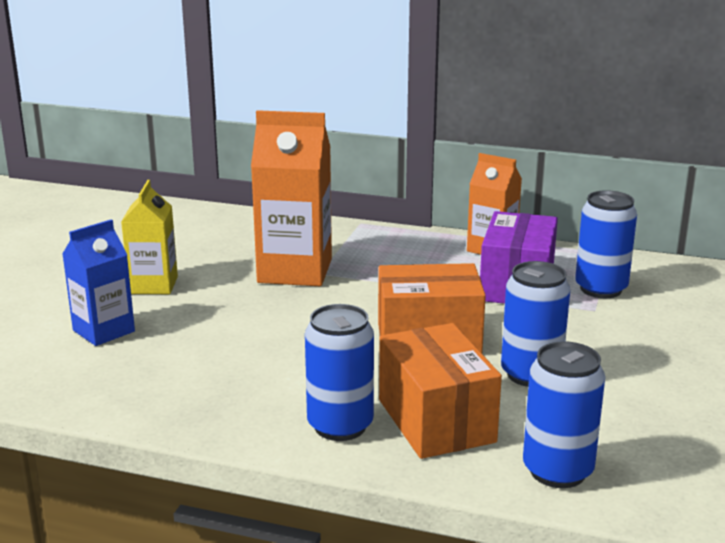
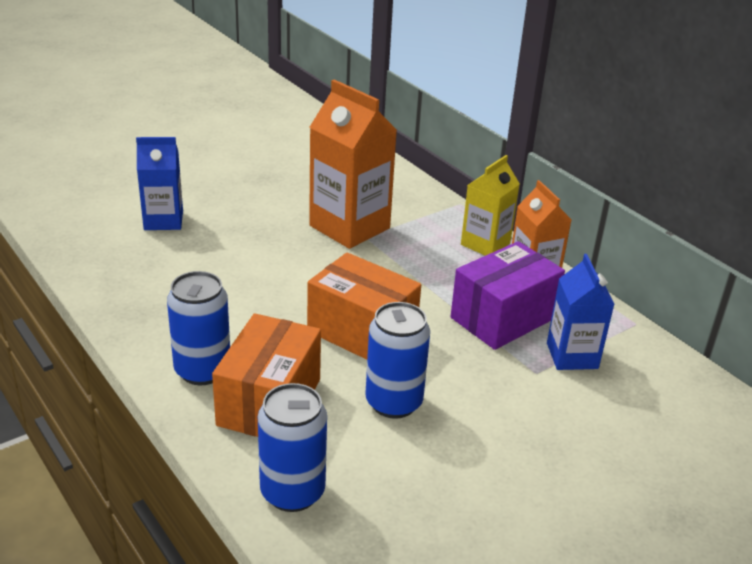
camera: 35 degrees right, 10 degrees up
(153, 285) = (240, 197): yellow carton -> yellow carton (485, 244)
(601, 289) = (572, 356): blue can -> blue carton

